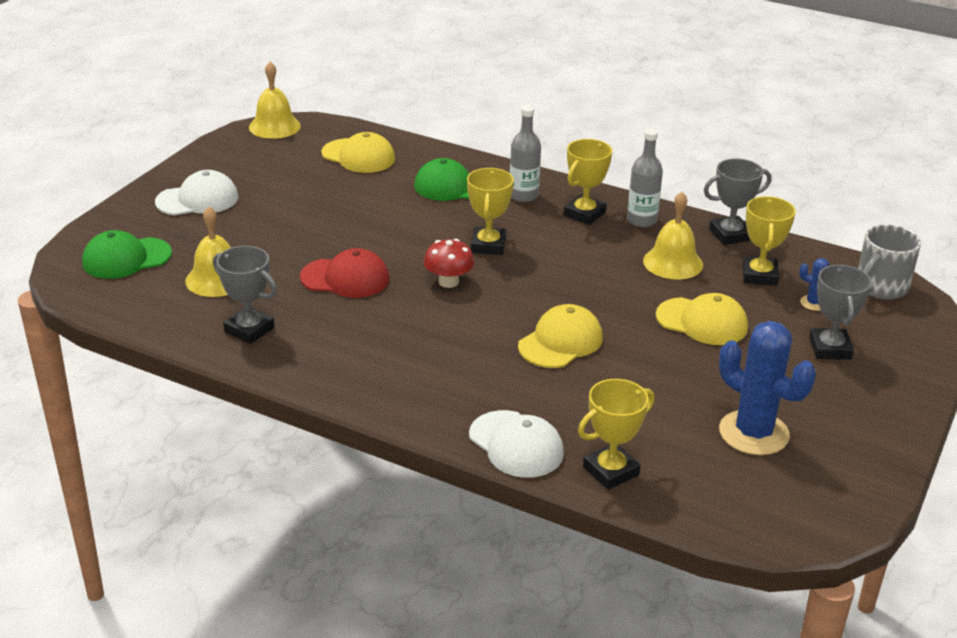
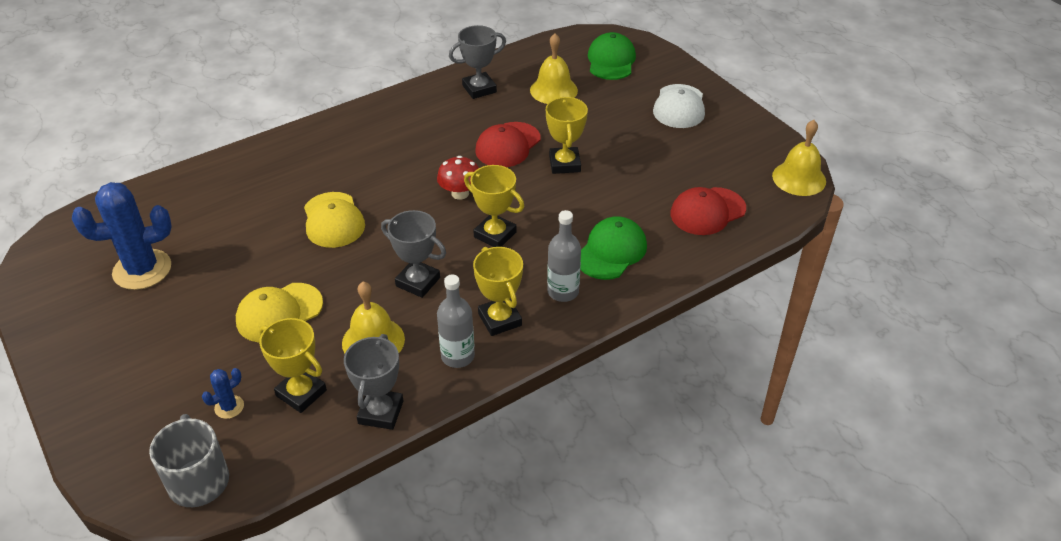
camera: 120 degrees right, 10 degrees up
(358, 156) = (707, 211): yellow cap -> red cap
(516, 445) = (255, 157): white cap -> none
(611, 471) = (190, 185): yellow trophy -> yellow trophy (564, 164)
(830, 348) = (168, 376): grey trophy -> grey trophy (418, 282)

